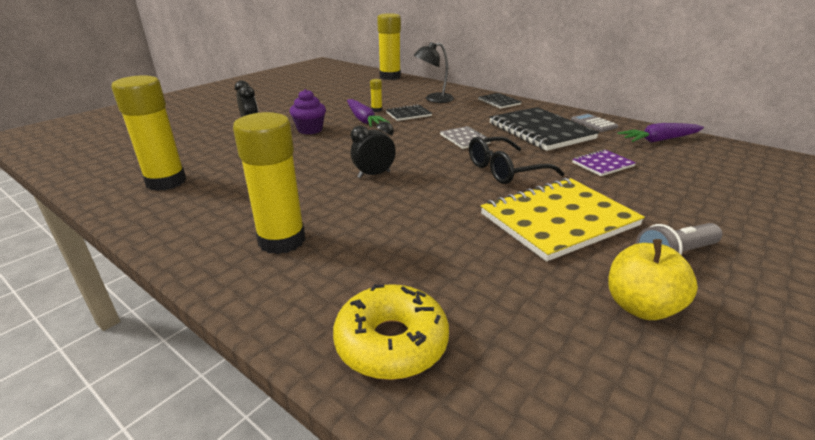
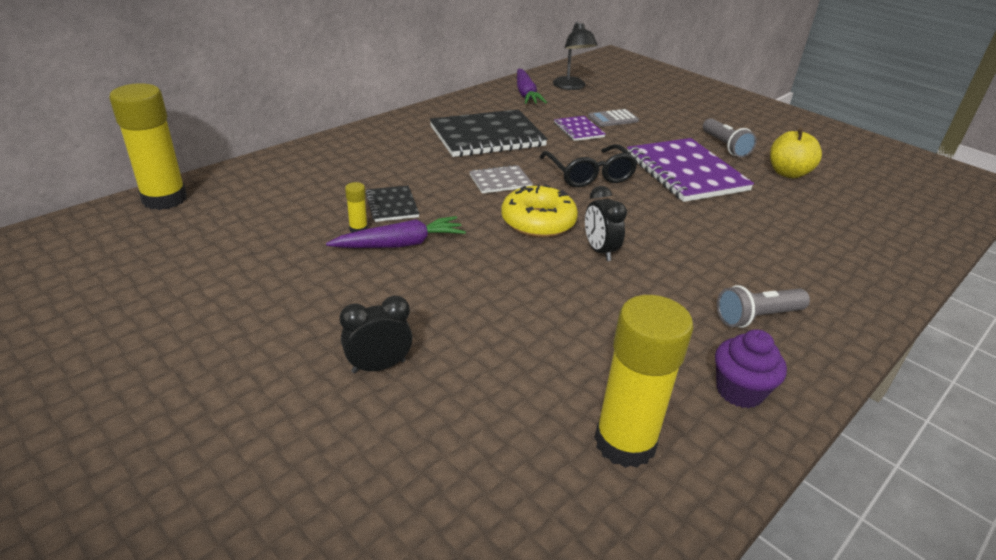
camera: 85 degrees left, 5 degrees up
(282, 240) = (757, 317): yellow glue stick -> grey flashlight
(310, 130) = (428, 296): purple cupcake -> purple cupcake (739, 391)
(391, 342) = (867, 265): yellow donut -> yellow donut (538, 222)
(433, 99) = (332, 178): black lamp -> black lamp (571, 87)
(499, 102) = (373, 137): black notebook -> none
(558, 220) = (685, 172): yellow notebook -> purple notebook
(593, 123) = (473, 107): grey calculator -> grey calculator (613, 119)

